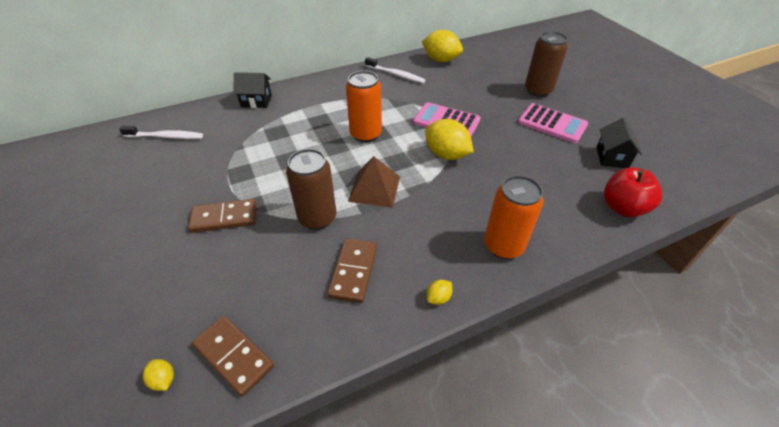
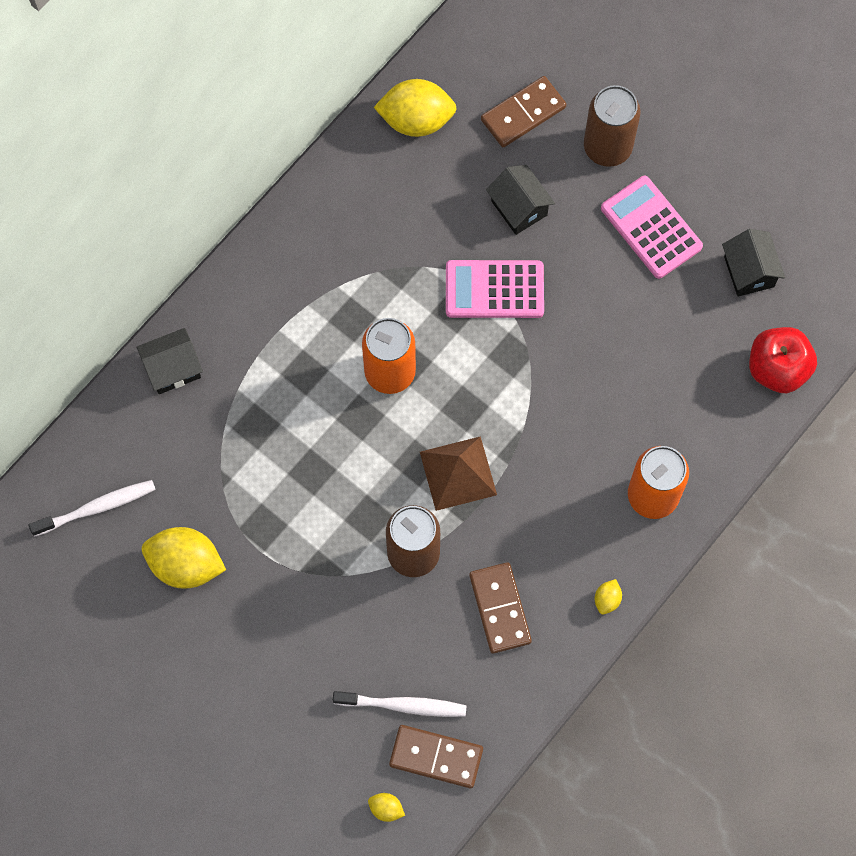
camera: 25 degrees left, 25 degrees up
(224, 218) = (298, 605): brown domino -> brown domino (523, 113)
(396, 74) = (359, 198): white toothbrush -> white toothbrush (403, 705)
(446, 155) = (524, 365): yellow lemon -> yellow lemon (186, 565)
(477, 98) = (519, 208): none -> black house
(552, 124) = (651, 228): pink calculator -> pink calculator turned 135 degrees counterclockwise

